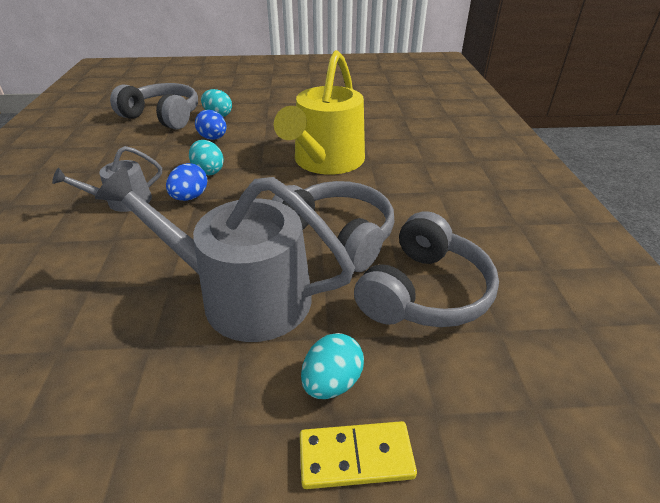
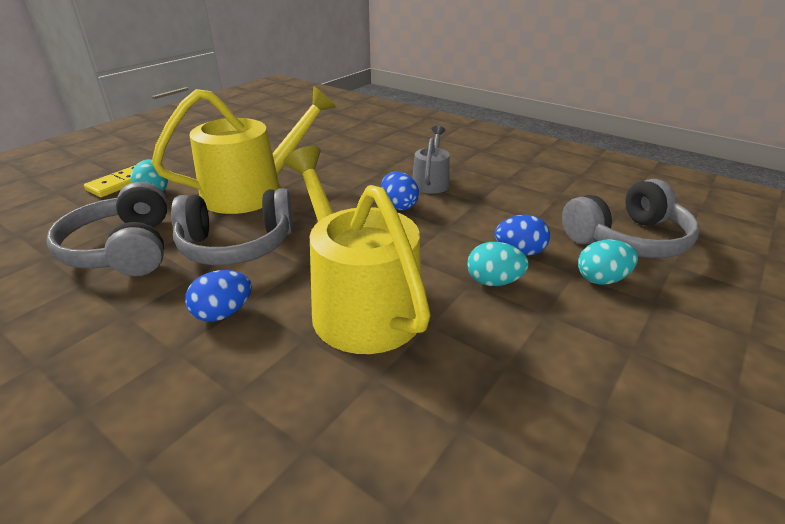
camera: 130 degrees right, 5 degrees down
(208, 171) = (437, 226): turquoise egg -> turquoise egg (494, 282)
(244, 296) = (252, 191): grey watering can -> yellow watering can
(396, 194) = (223, 313): none -> blue egg

